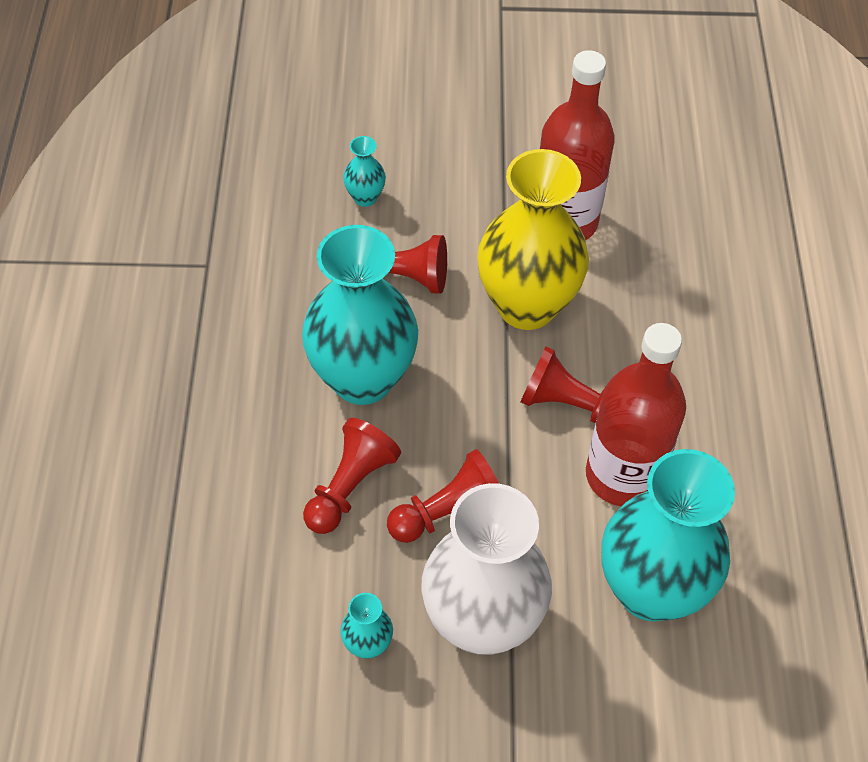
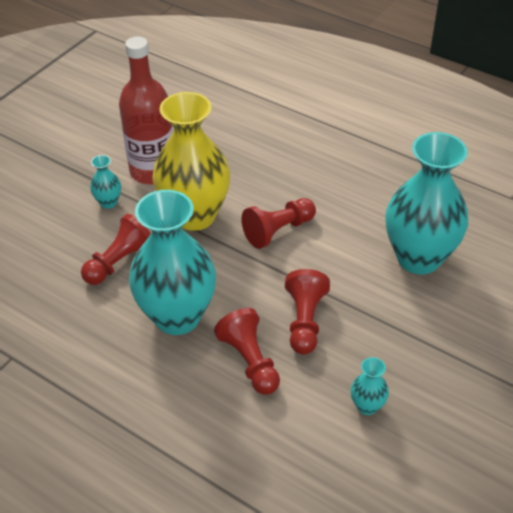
camera: 55 degrees left, 10 degrees down
(365, 197) = (43, 249): turquoise vase -> turquoise vase (108, 202)
(482, 622) = (389, 342): white vase -> none
(623, 475) = (340, 233): red bottle -> none

